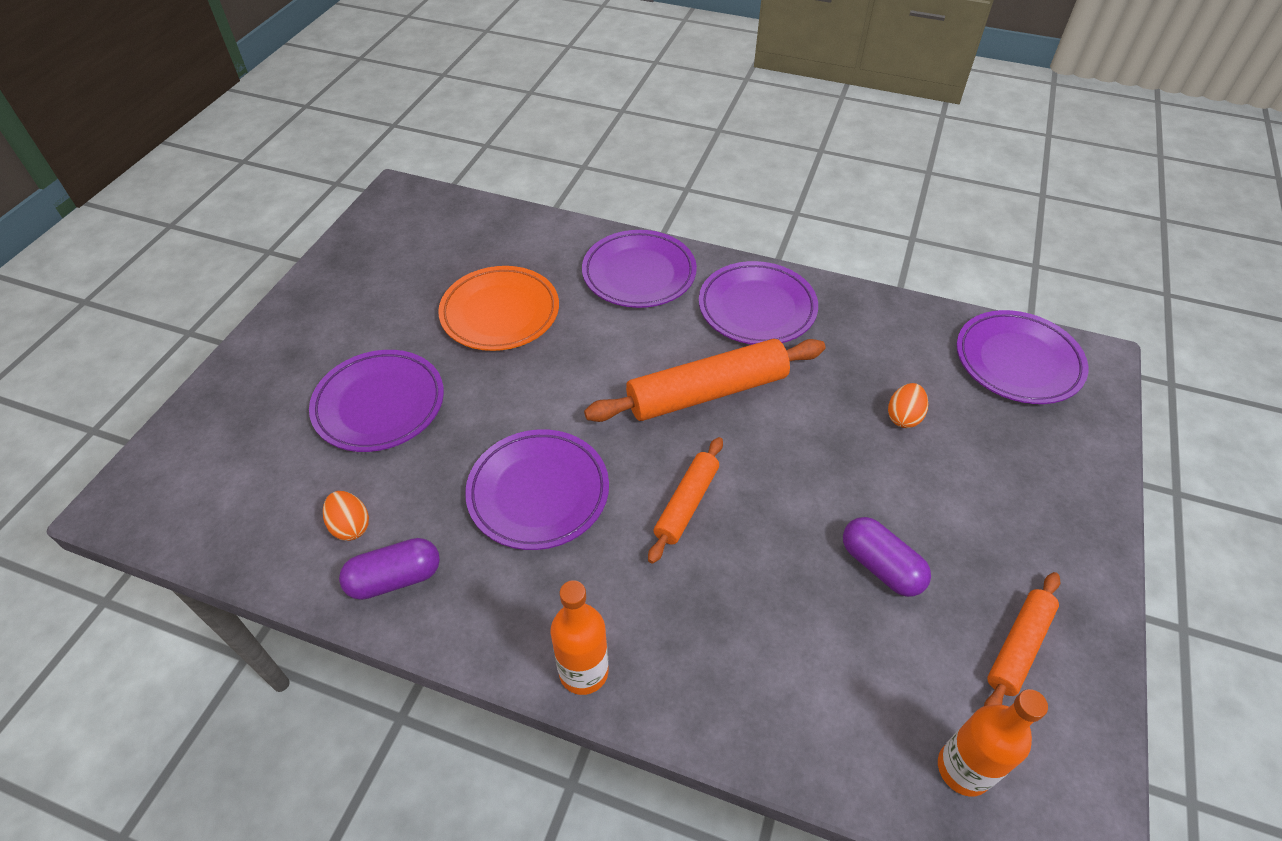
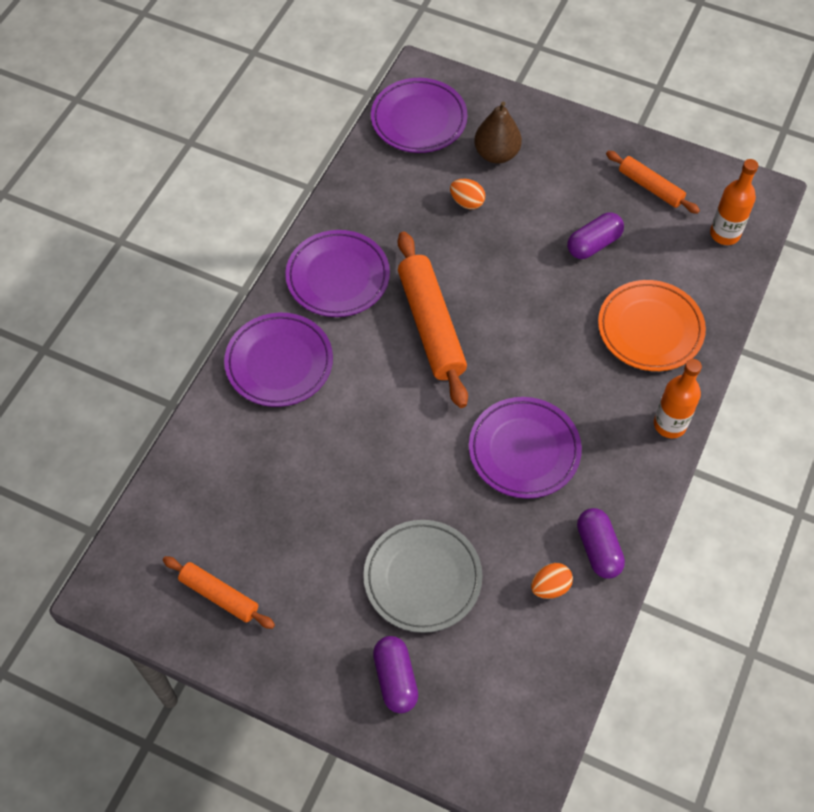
camera: 85 degrees left, 10 degrees up
(269, 390) = (395, 679): none -> purple capsule
(379, 405) = (422, 578): purple plate -> grey plate
(500, 313) = (316, 481): orange plate -> orange plate (650, 329)
(687, 504) = (539, 351): orange rolling pin -> orange rolling pin (219, 595)
(997, 444) = (496, 154): none -> brown pear

